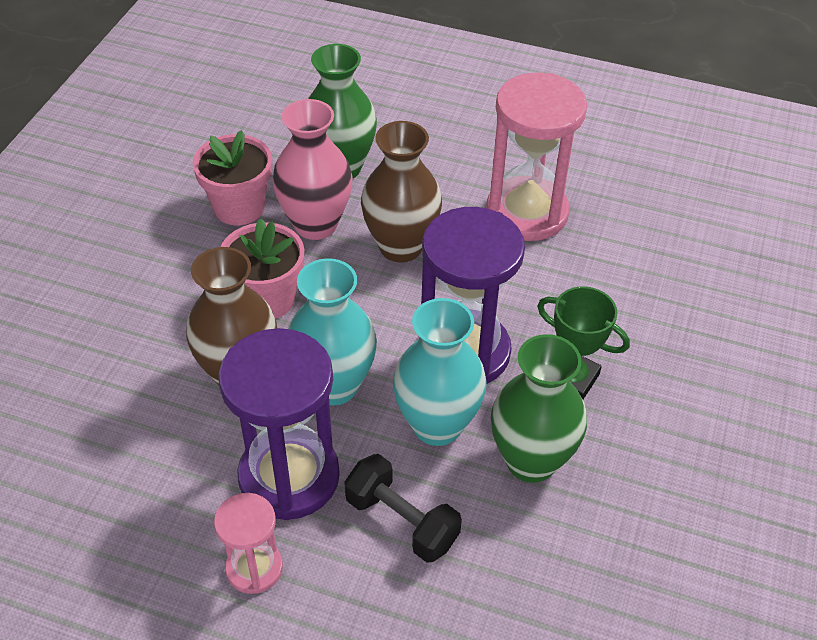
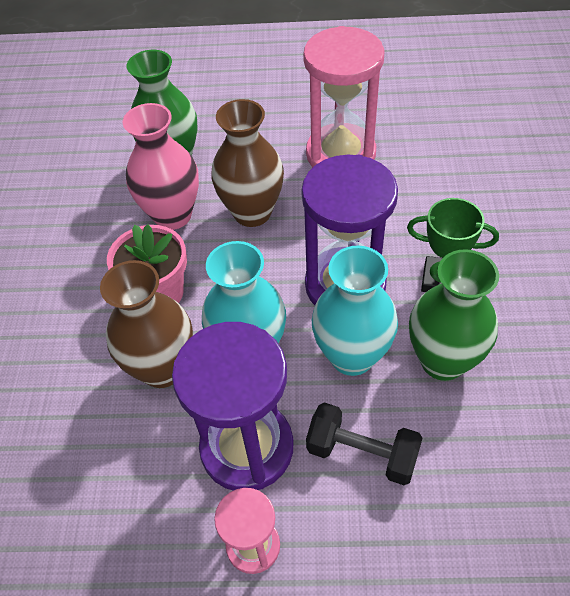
camera: 15 degrees left, 5 degrees up
(239, 207) = (100, 220): pink flower pot -> none

